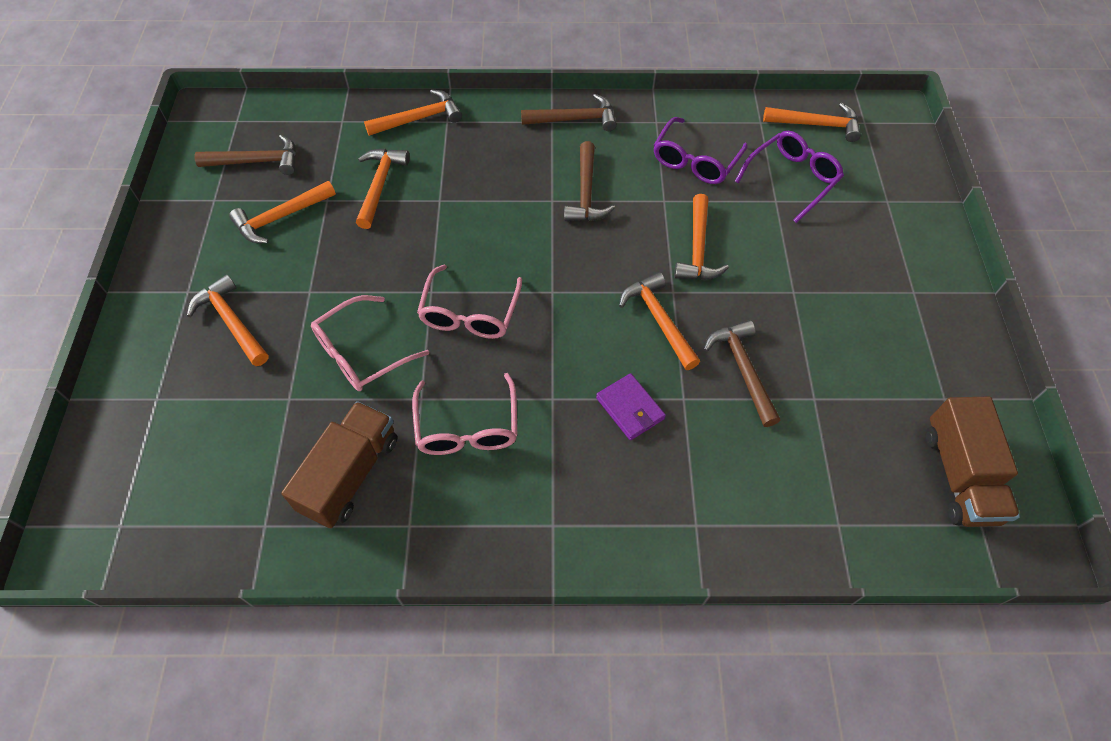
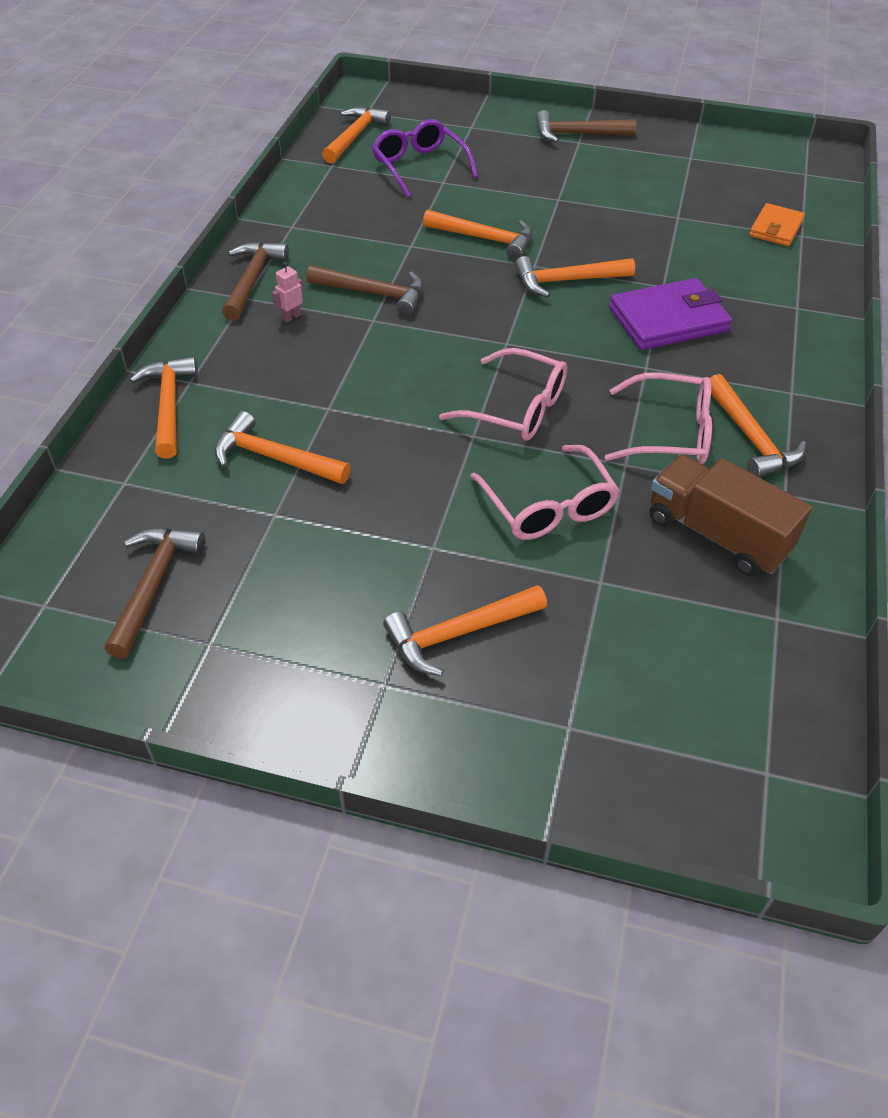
camera: 75 degrees left, 10 degrees down
(280, 218) = (285, 566): orange hammer -> orange hammer (751, 438)
(538, 153) = (291, 317): none -> pink robot
(630, 408) = (668, 319): purple wallet -> purple wallet, size x1.64
(696, 160) = (364, 214): purple glasses -> none
(742, 369) = (638, 246): brown hammer -> brown hammer (577, 134)
(840, 496) = (776, 228): none -> orange wallet
(959, 475) = (762, 171): brown truck -> none

